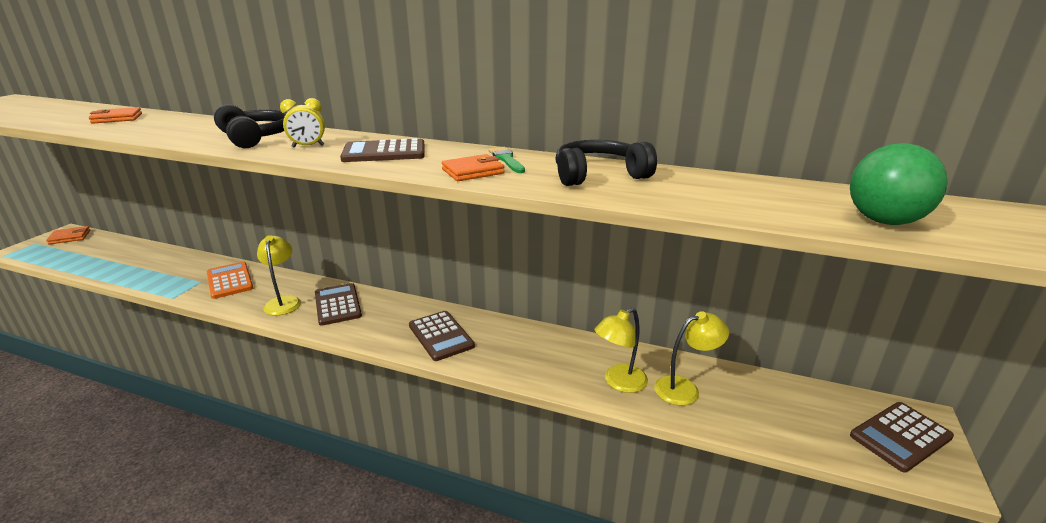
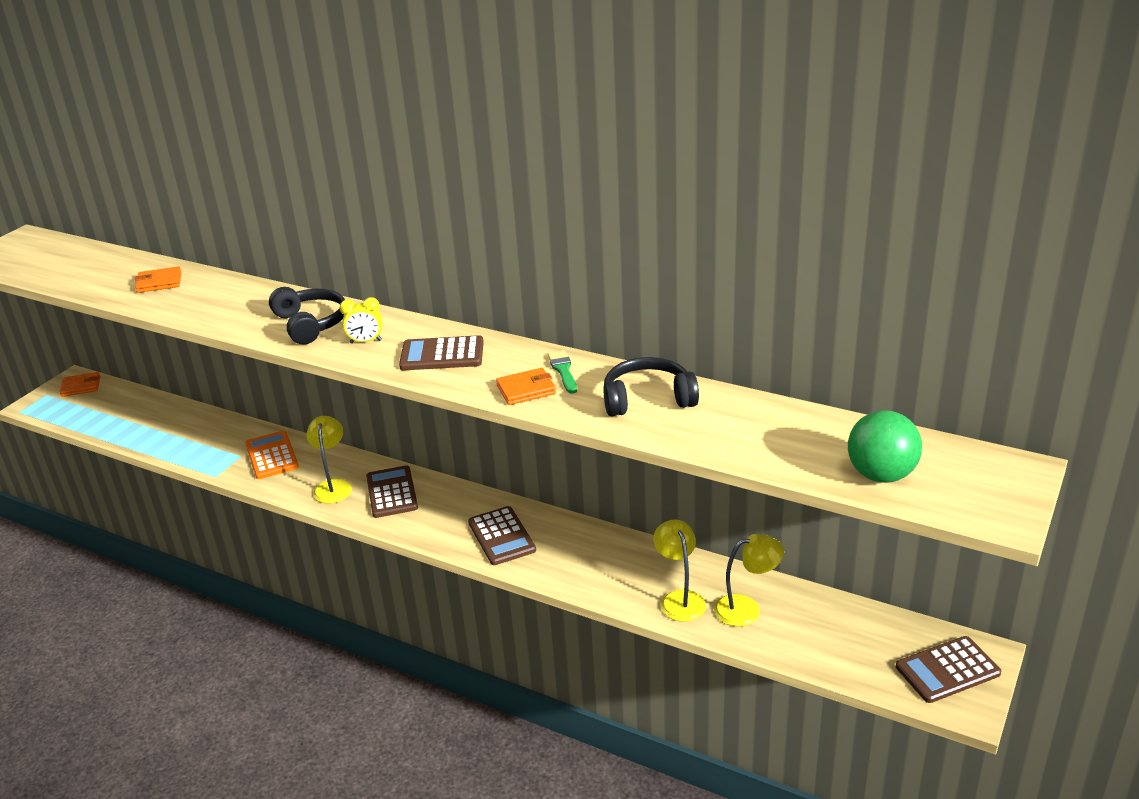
camera: 10 degrees right, 5 degrees up
(619, 383) = (679, 599): yellow lamp -> yellow lamp turned 105 degrees clockwise

